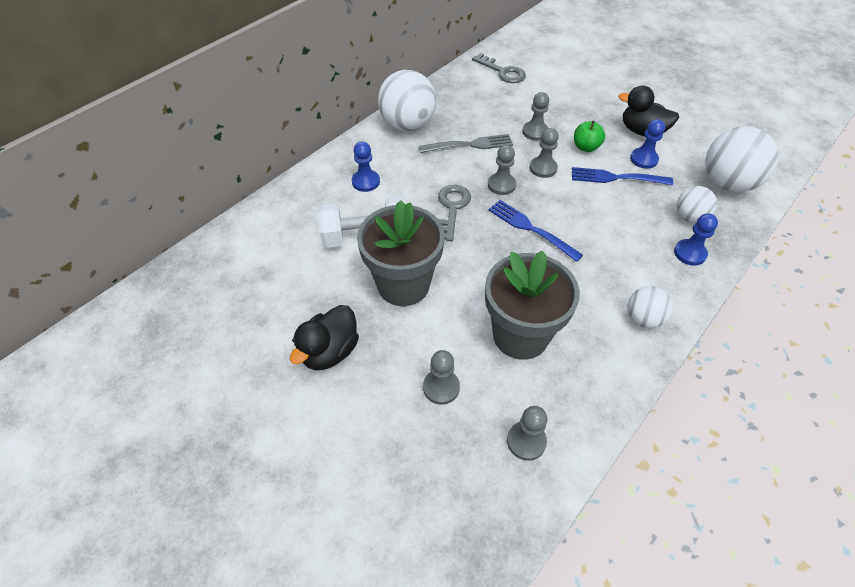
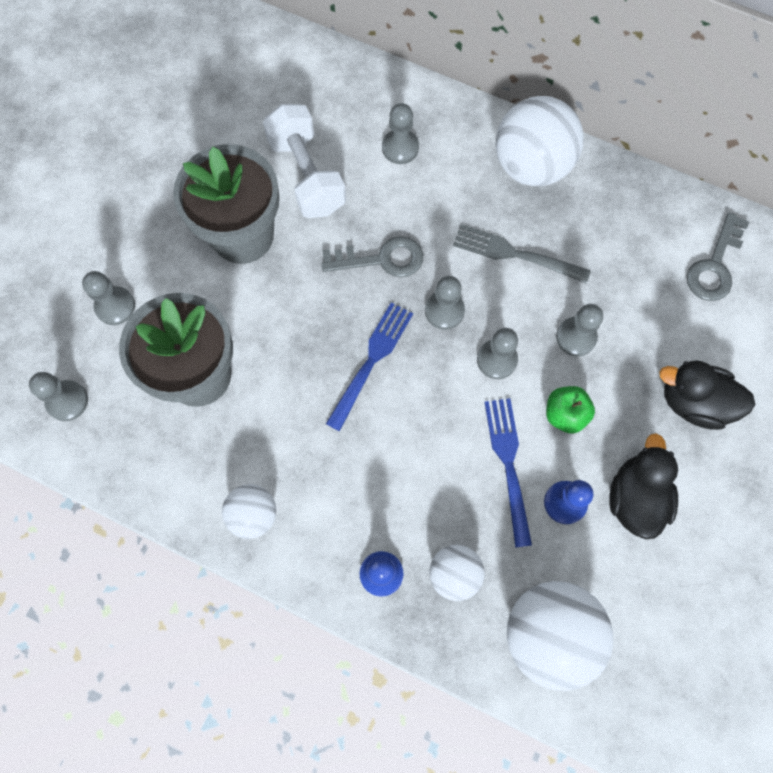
camera: 75 degrees right, 20 degrees up
(330, 351) = (138, 189): black duck -> black duck (693, 402)
(366, 182) = (400, 148): blue pawn -> grey pawn
(469, 145) = (515, 254): grey fork -> grey fork turned 135 degrees clockwise

